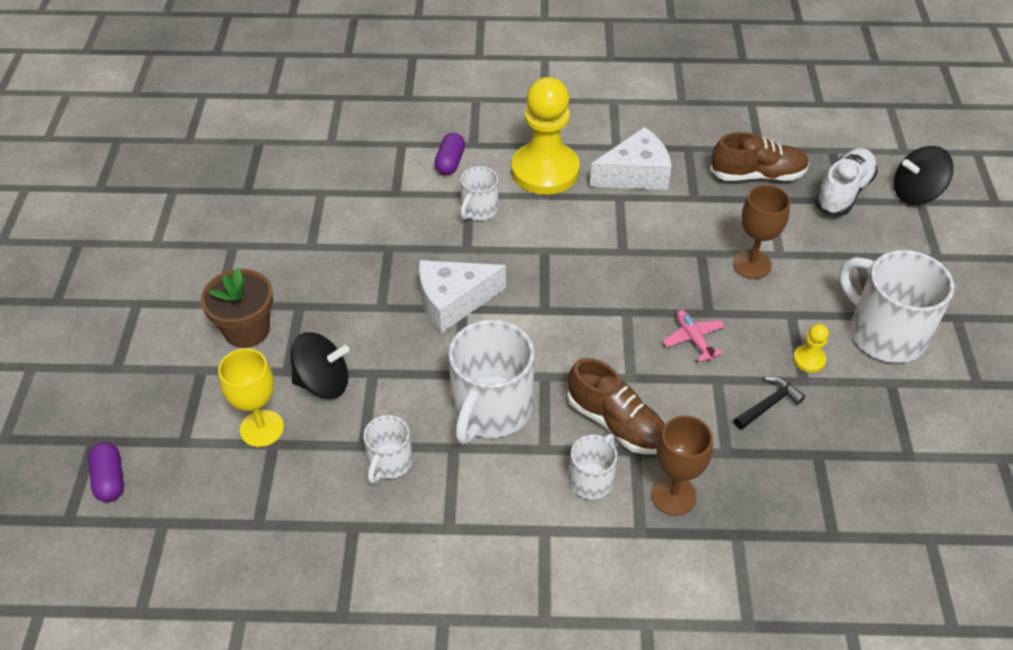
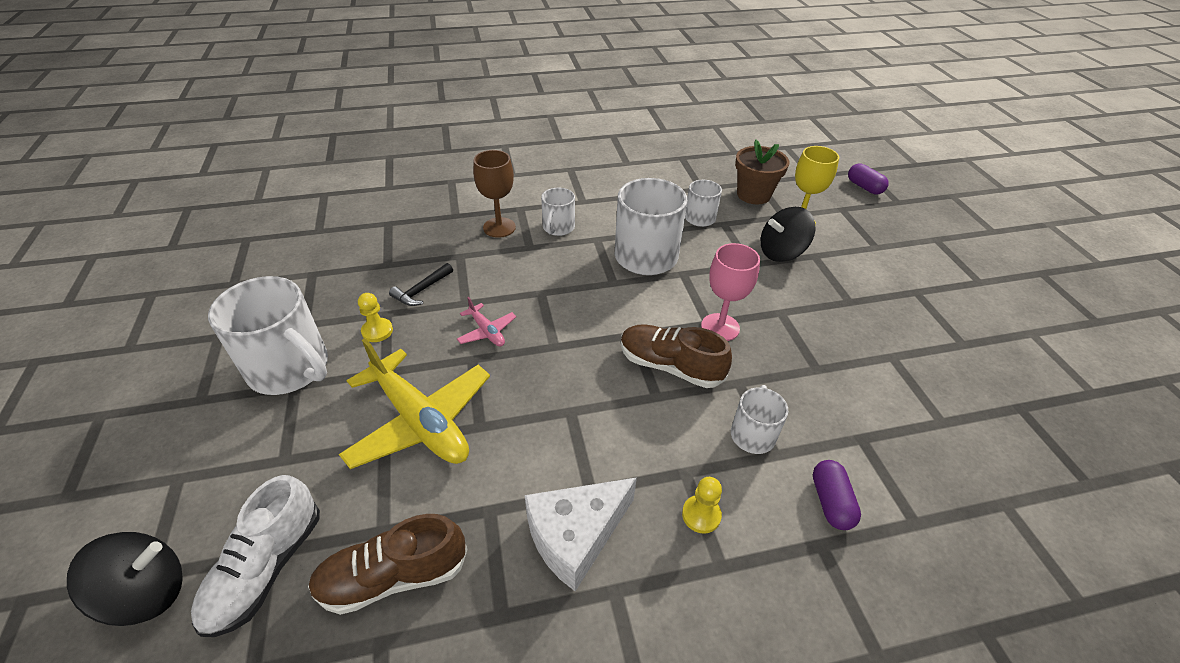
camera: 165 degrees right, 5 degrees down
(247, 330) = (872, 276): brown flower pot -> brown flower pot (753, 195)
(453, 301) = (720, 327): white cheese -> pink goblet
(545, 171) = (701, 515): yellow pawn -> yellow pawn, size x0.40
(616, 423) = (547, 260): brown shoe -> brown shoe (670, 366)
(751, 264) = (420, 421): brown goblet -> yellow plane

